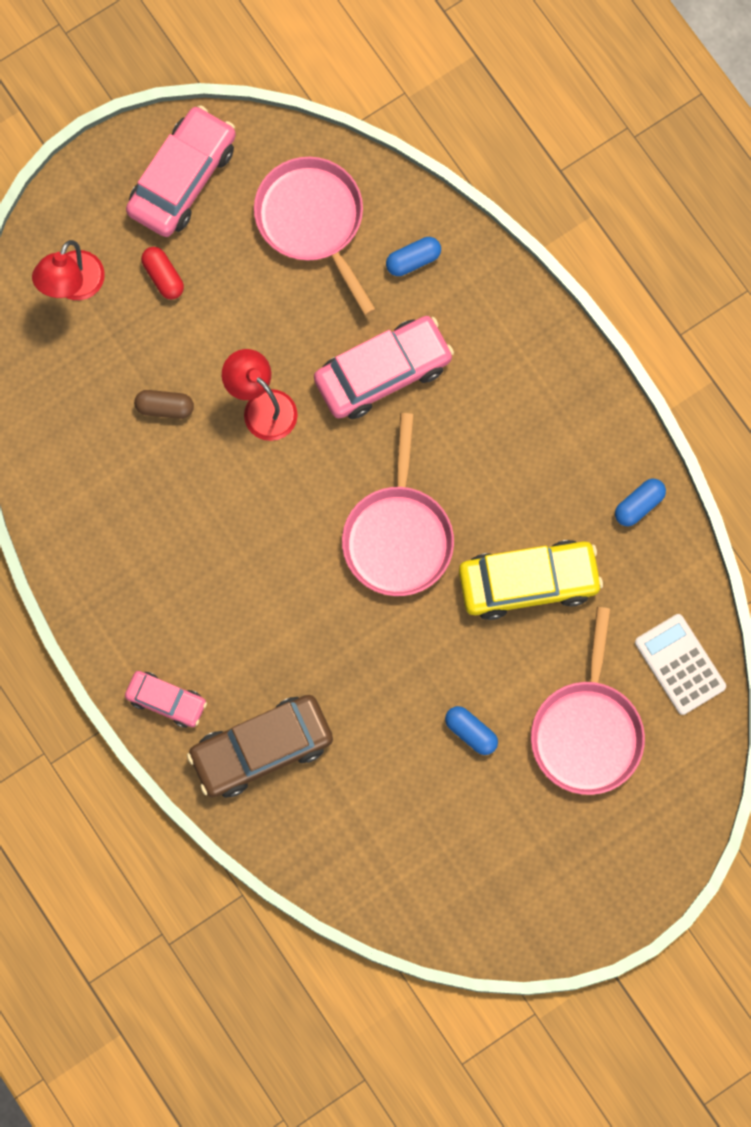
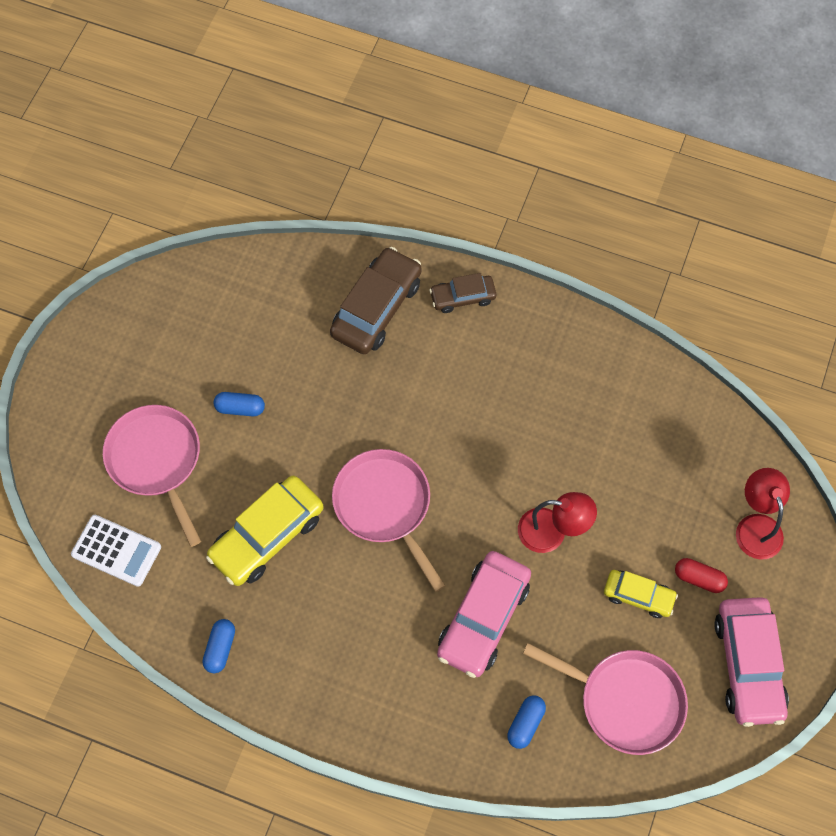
camera: 145 degrees right, 10 degrees down
(164, 407) = (619, 484): brown capsule -> none
(166, 701) = (462, 297): pink car -> brown car
(229, 298) = (638, 596): none -> yellow car

